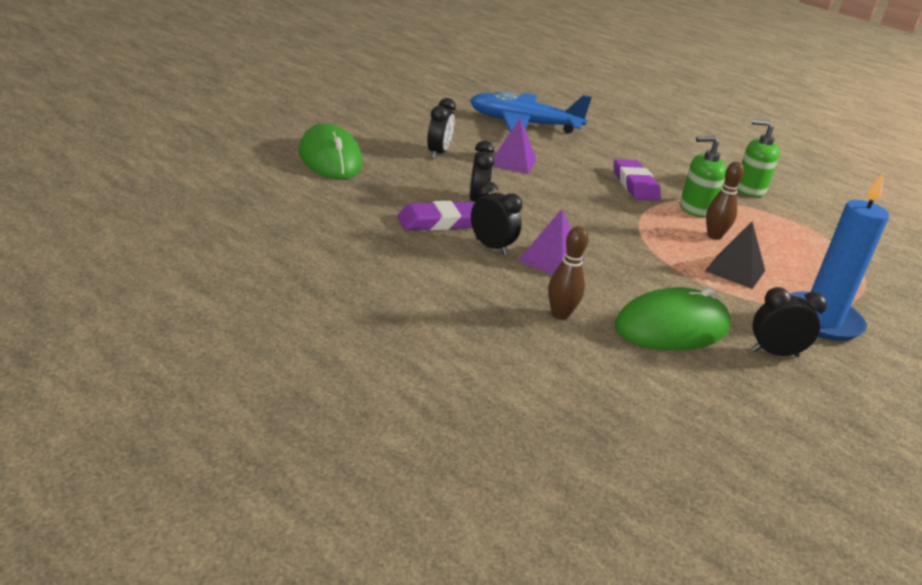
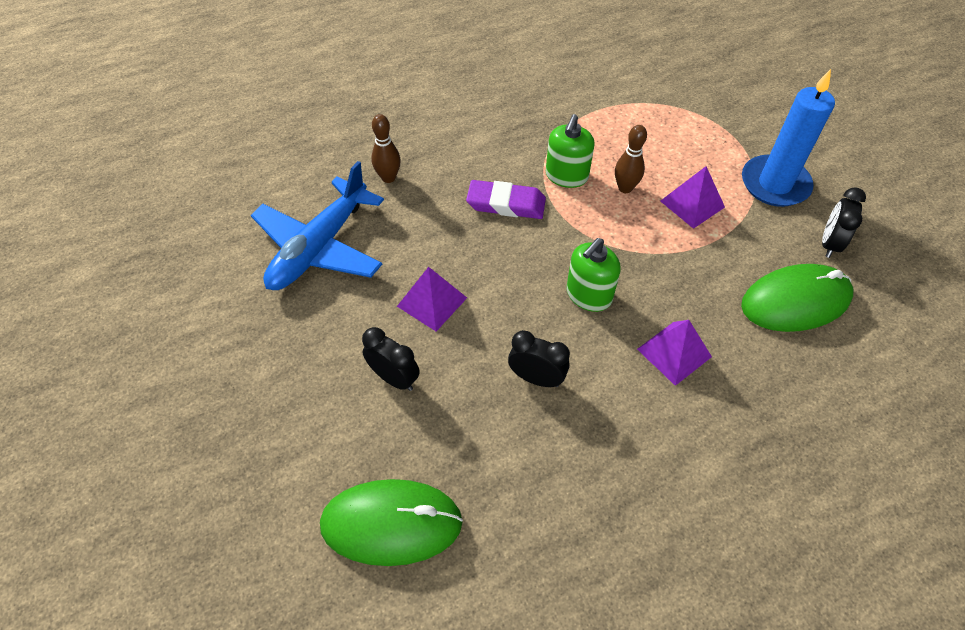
camera: 65 degrees left, 25 degrees up
(439, 222) = (586, 437): purple eraser -> none
(491, 247) = (646, 401): black clock -> none
(560, 315) = (780, 386): brown bowling pin -> brown bowling pin (388, 178)
(672, 327) = (795, 301): green mouse -> green mouse turned 75 degrees clockwise
(735, 270) = (692, 204): black pyramid -> purple pyramid
(749, 190) = (526, 111): green soap dispenser -> green soap dispenser (588, 295)

